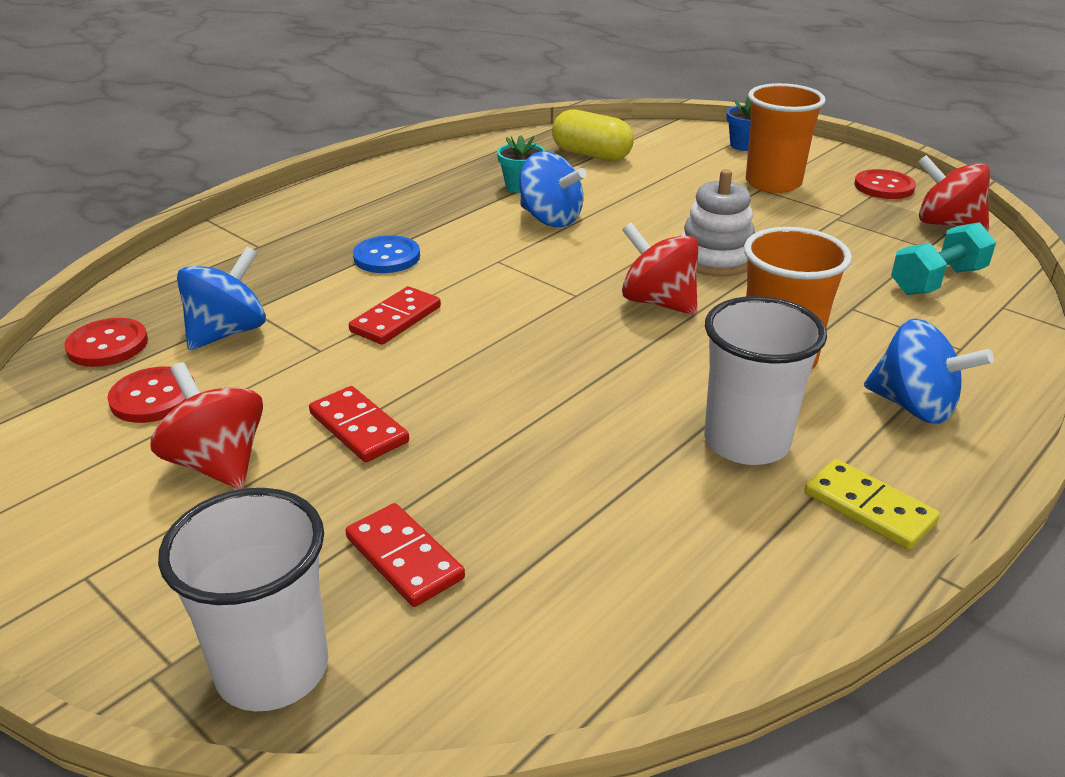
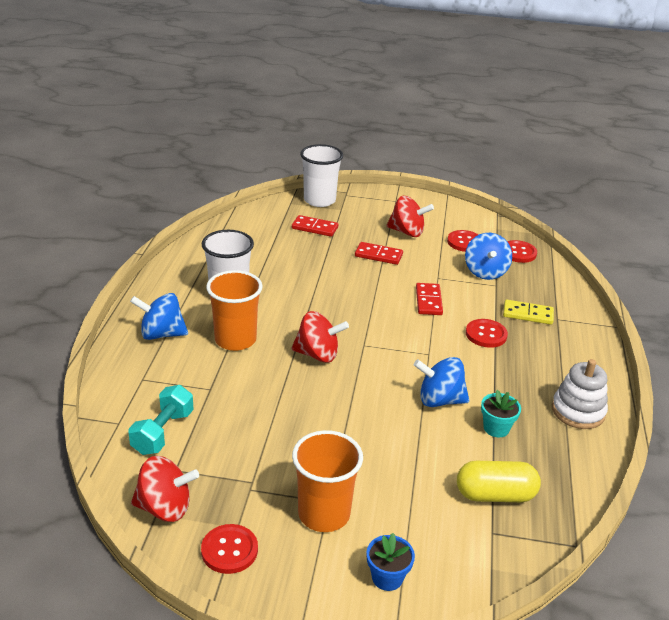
camera: 145 degrees right, 0 degrees up
(387, 257) = (486, 334): blue button -> red button
(715, 259) = (310, 401): white stacking toy -> white stacking toy (578, 411)
(868, 508) = (171, 285): yellow domino -> yellow domino (528, 314)

